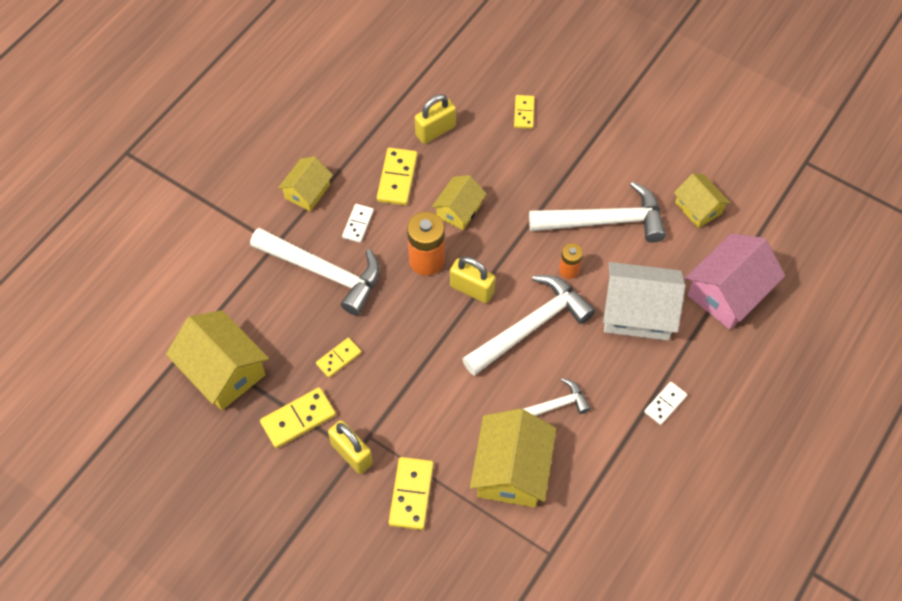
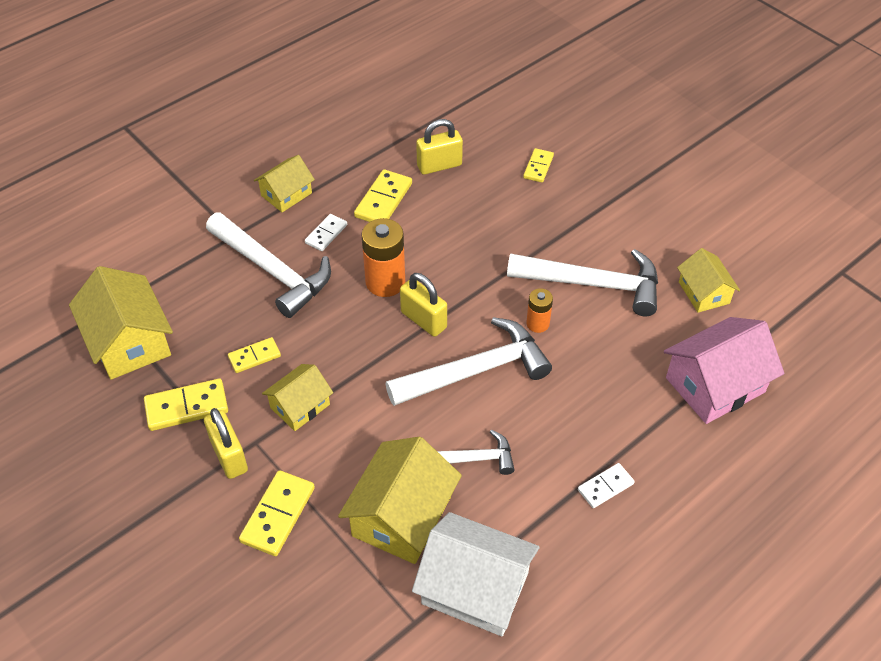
camera: 15 degrees right, 10 degrees down
(459, 210) = (437, 242): yellow house -> yellow house (300, 406)
(638, 312) = (603, 383): white house -> white house (475, 588)

